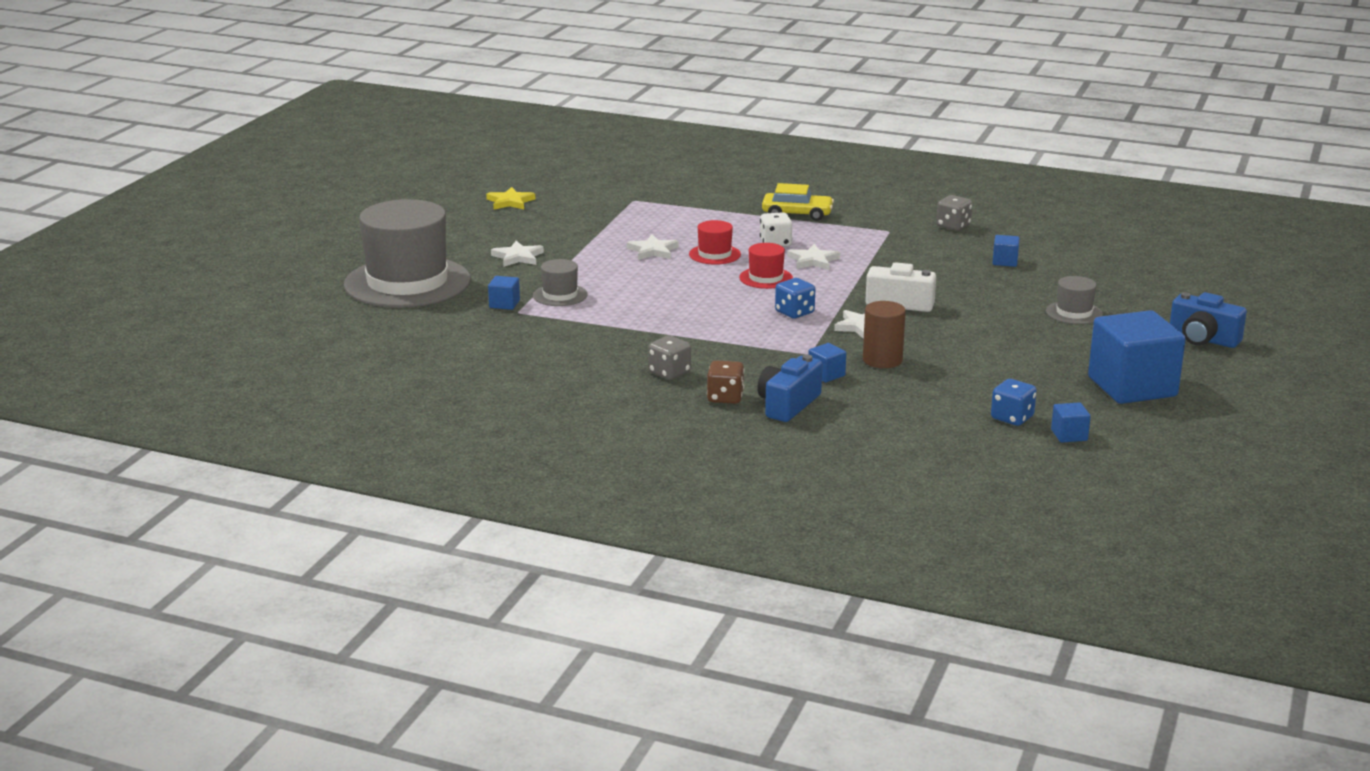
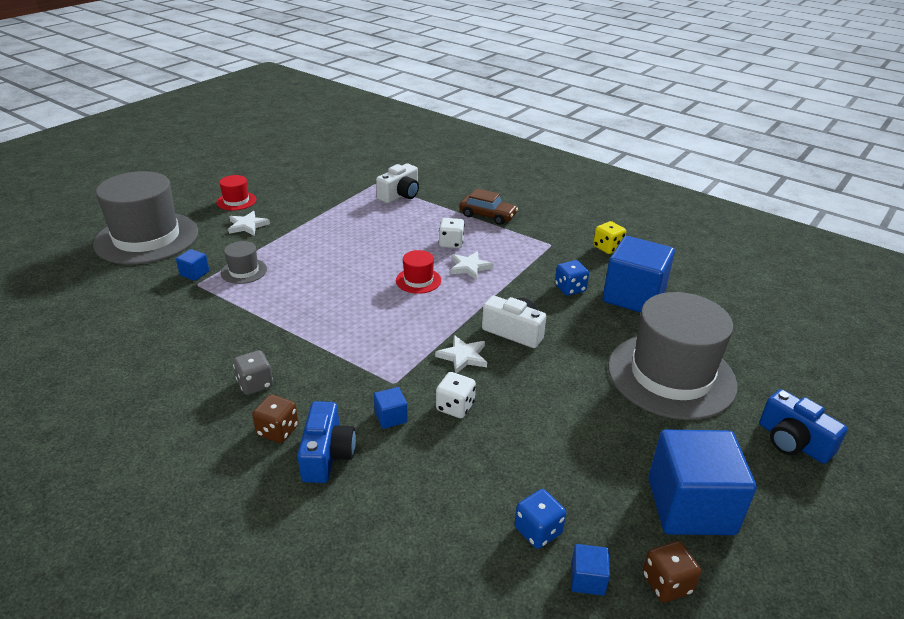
camera: 15 degrees right, 10 degrees up
(510, 202) = (288, 172): yellow star -> none
(653, 251) = (351, 235): white star -> none
(675, 208) = (400, 195): none -> white camera
(714, 254) = (395, 247): red hat -> red hat (236, 201)
(788, 405) = (327, 455): blue camera -> blue camera turned 135 degrees clockwise
(794, 312) = (415, 326): blue dice -> blue dice (570, 288)
(797, 214) = (487, 215): yellow car -> brown car
(882, 360) = (455, 407): brown cylinder -> white dice
(953, 226) = (607, 248): grey dice -> yellow dice
(1005, 261) = (633, 296): blue cube -> blue cube, size x2.41
(1074, 313) = (671, 375): grey hat -> grey hat, size x2.33
(1133, 428) = (667, 583): none -> brown dice

